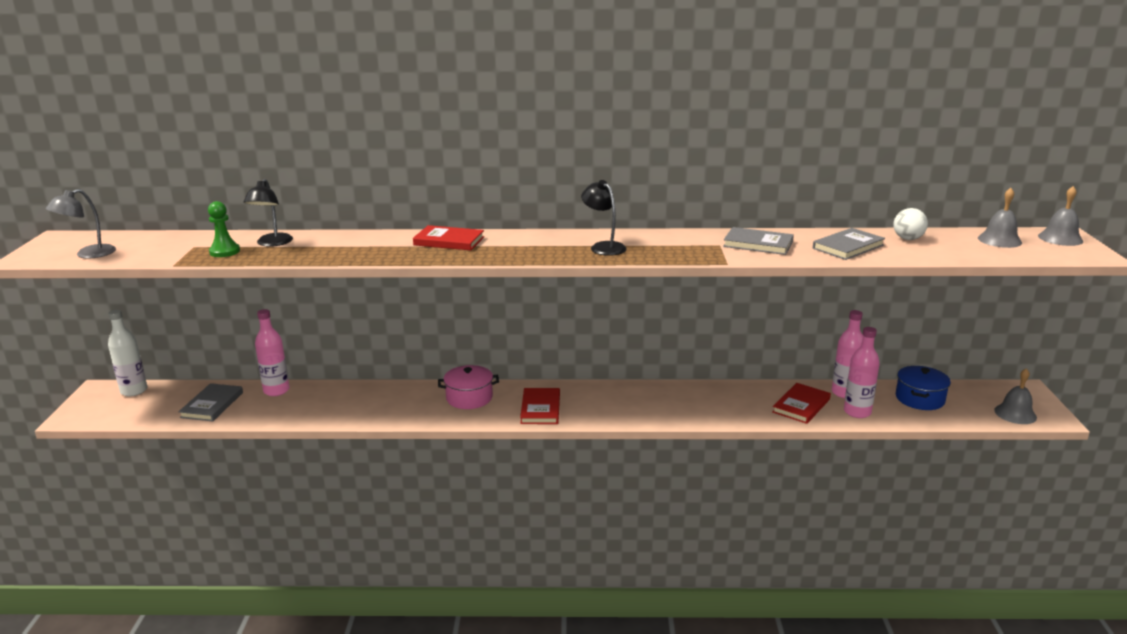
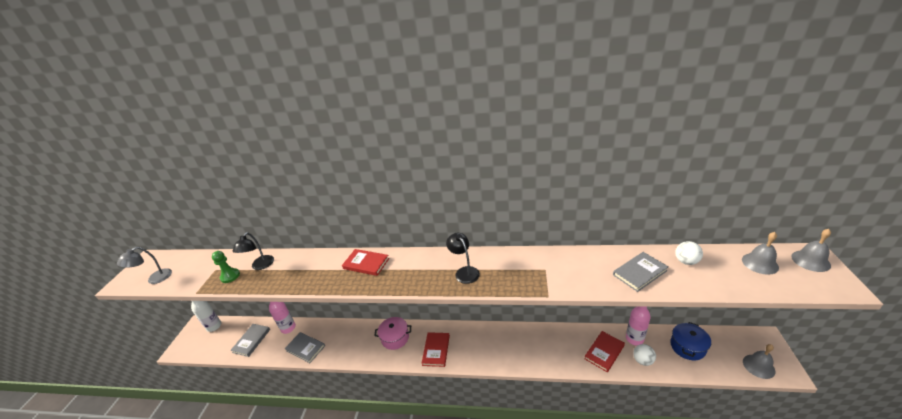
camera: 10 degrees right, 10 degrees up
(758, 244) = (573, 268): grey book -> grey book (305, 348)
(857, 412) = (642, 360): pink bottle -> white ball

